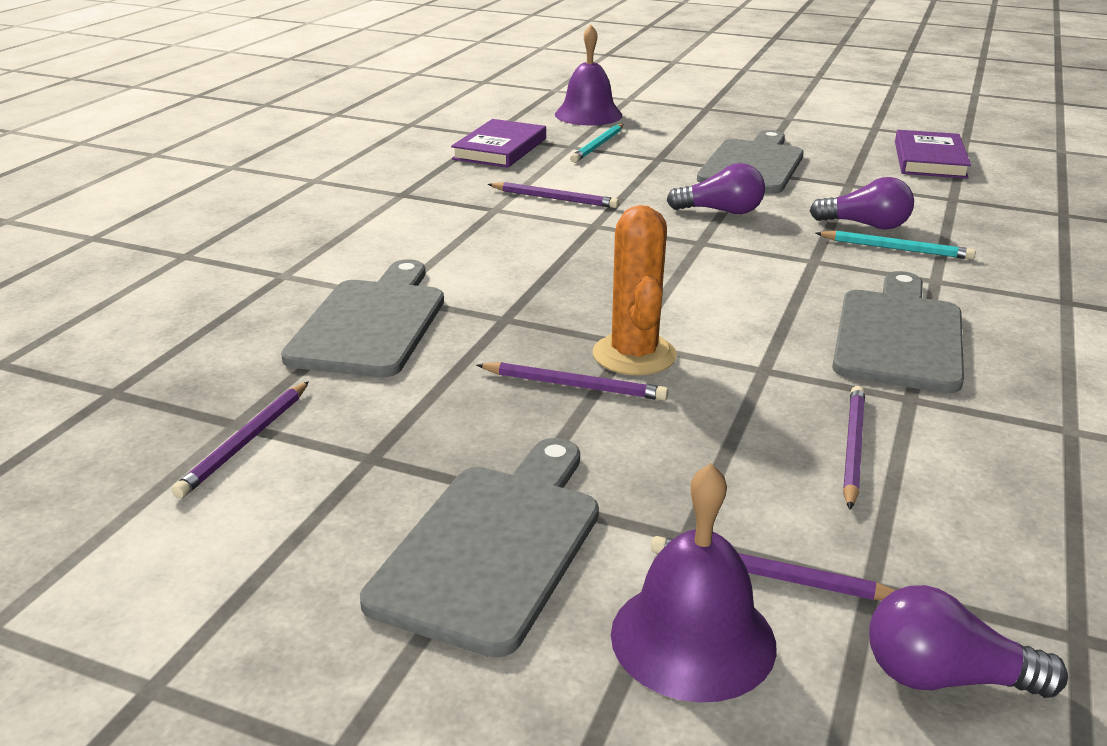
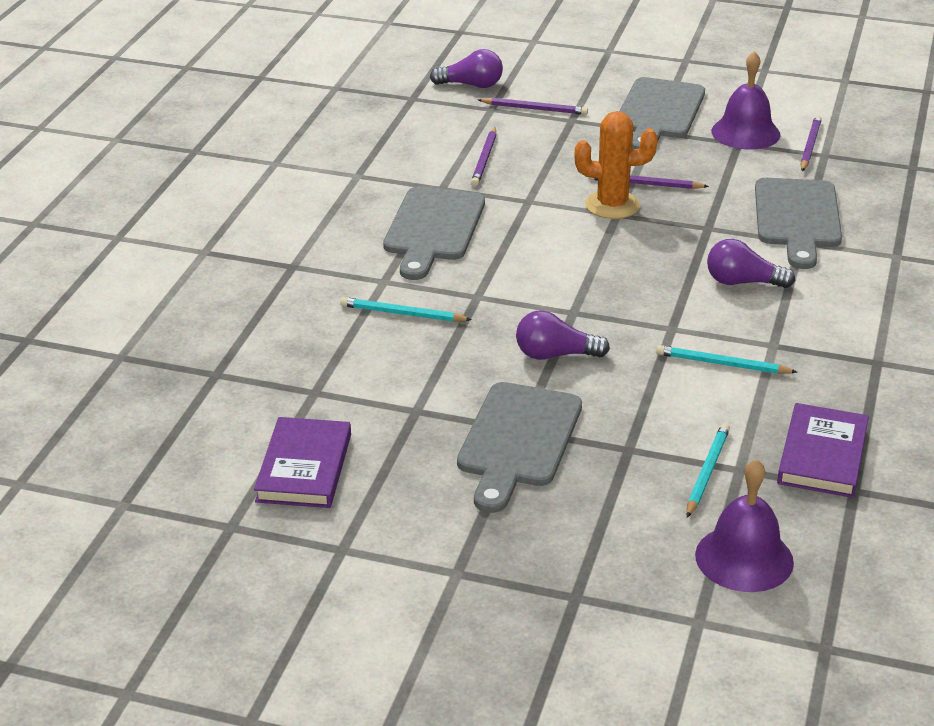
camera: 175 degrees right, 5 degrees up
(554, 198) = (722, 364): purple pencil -> turquoise pencil
(634, 355) = (612, 205): orange cactus -> orange cactus turned 75 degrees counterclockwise
(693, 638) = (567, 90): purple bell -> purple bell (745, 133)
(865, 225) = (419, 343): purple light bulb -> purple light bulb (743, 282)

